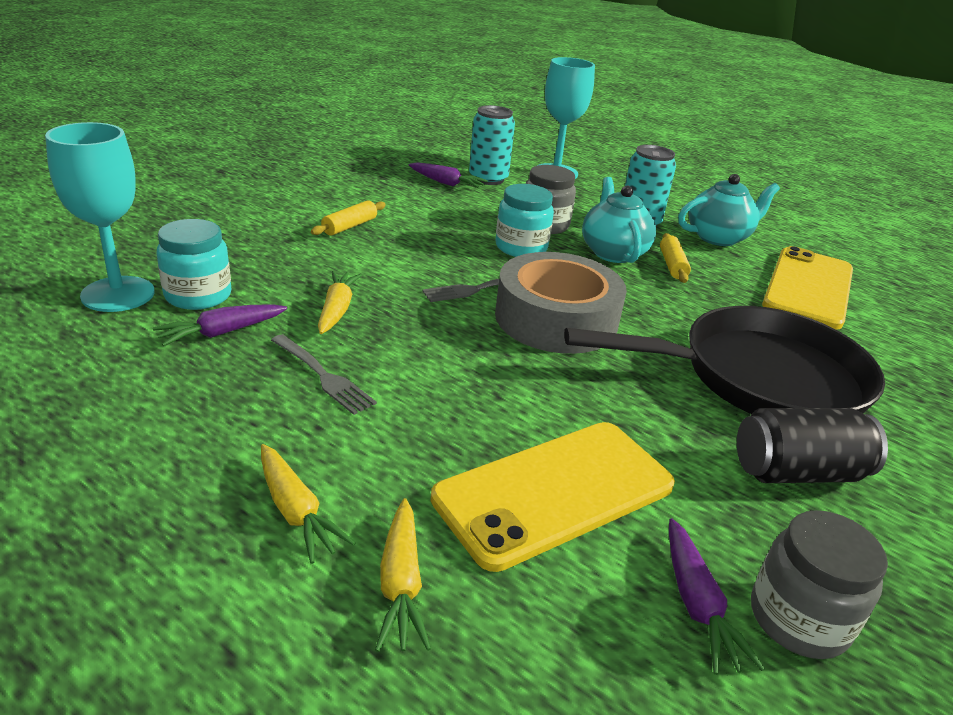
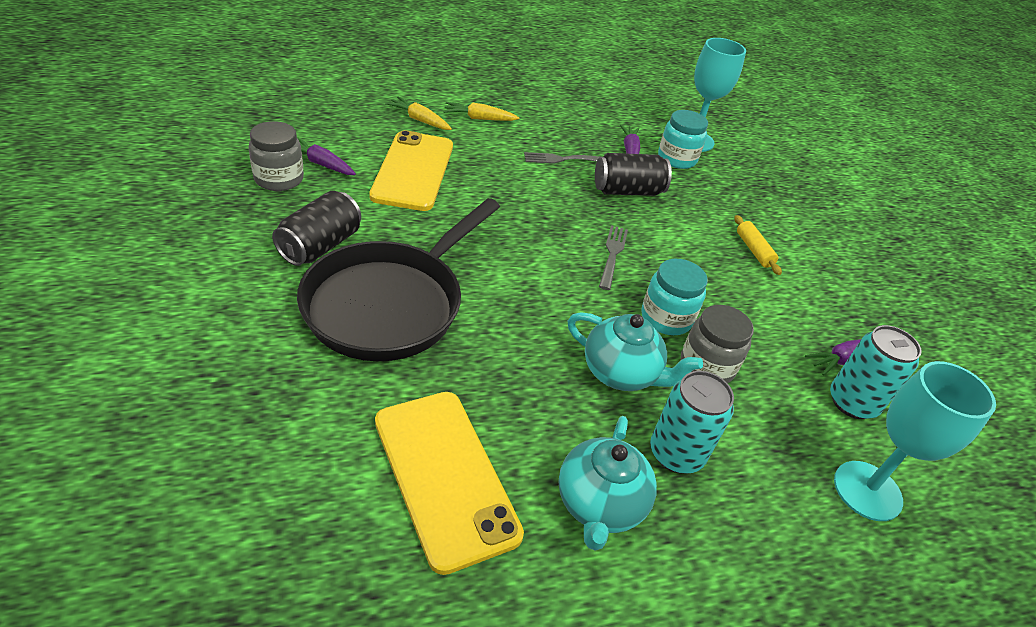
camera: 125 degrees right, 10 degrees up
(337, 309) = (627, 191): yellow carrot -> black can
(556, 319) = (545, 264): grey tape -> none
(672, 265) = (569, 398): yellow rolling pin -> none

